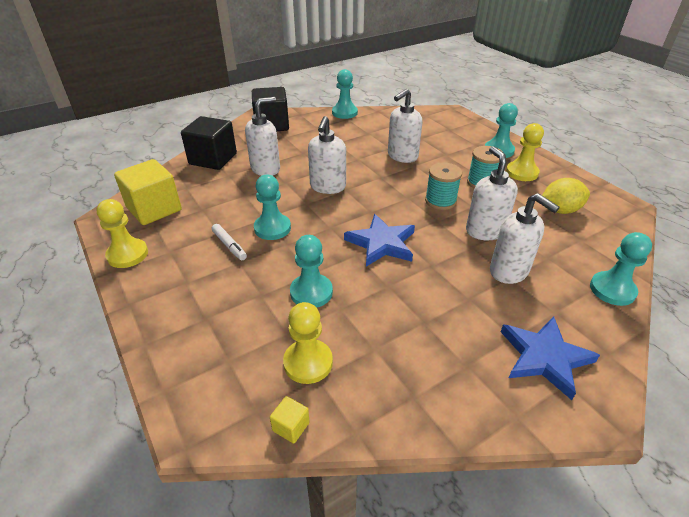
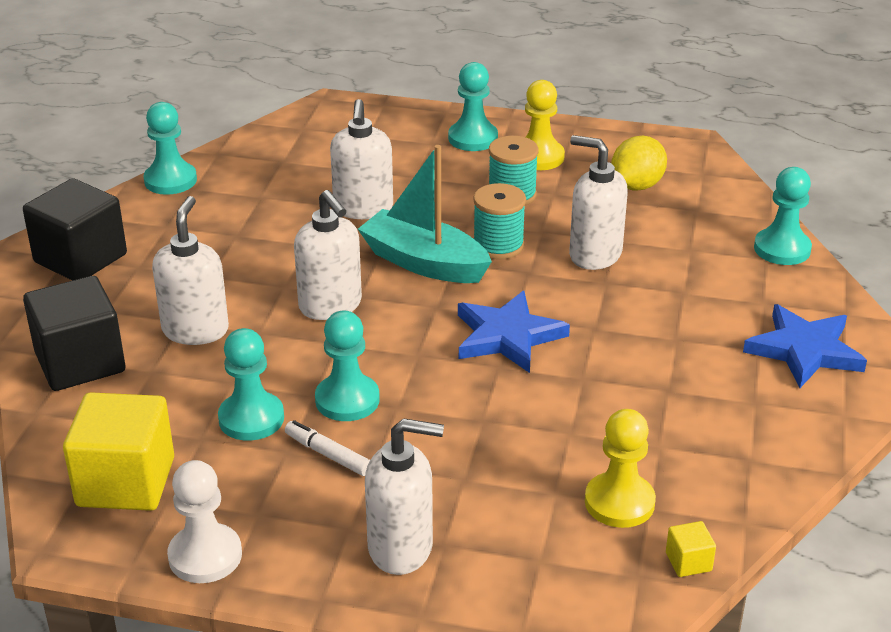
camera: 45 degrees left, 5 degrees down
(127, 254) = (205, 556): yellow pawn -> white pawn
(229, 245) = (328, 454): white marker -> white marker turned 150 degrees counterclockwise
(311, 292) = (515, 438): turquoise pawn -> turquoise pawn (251, 418)
(394, 190) = (424, 262): none -> turquoise boat
(509, 271) = (675, 286): white soap dispenser -> white soap dispenser (401, 548)

